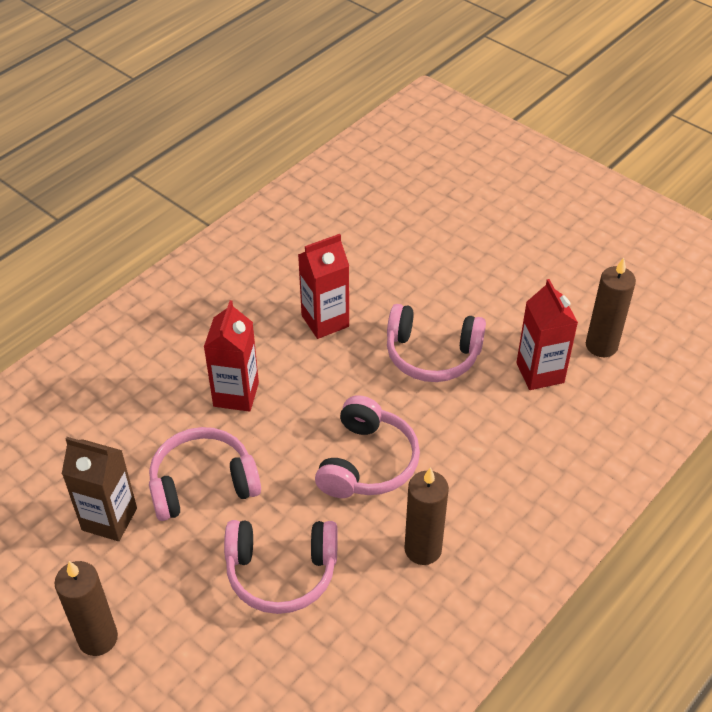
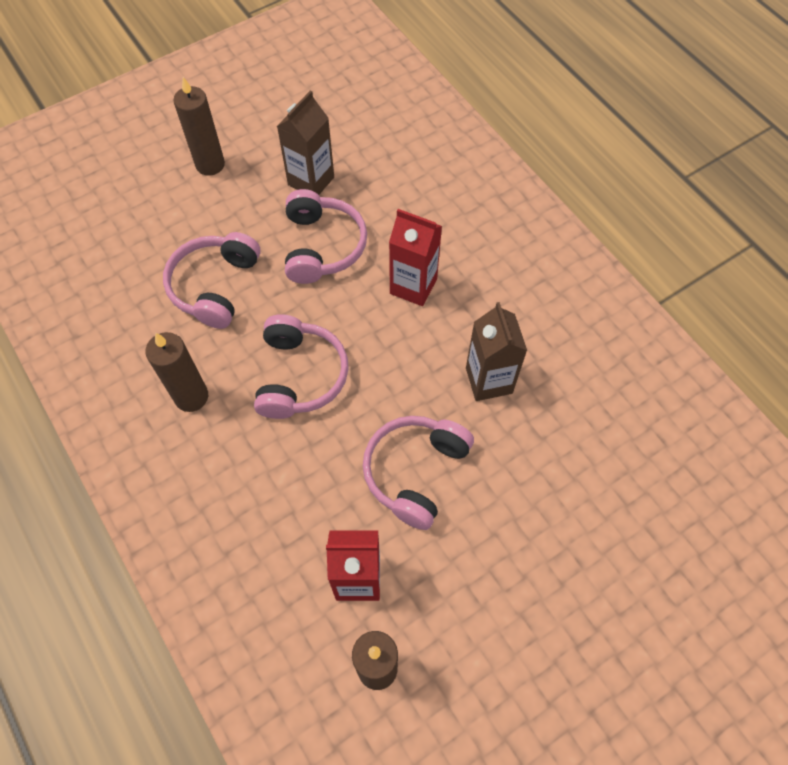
camera: 105 degrees right, 15 degrees up
(325, 321) = (489, 380): red carton -> brown carton
(367, 462) = (300, 375): pink headphones -> pink headphones turned 120 degrees counterclockwise

